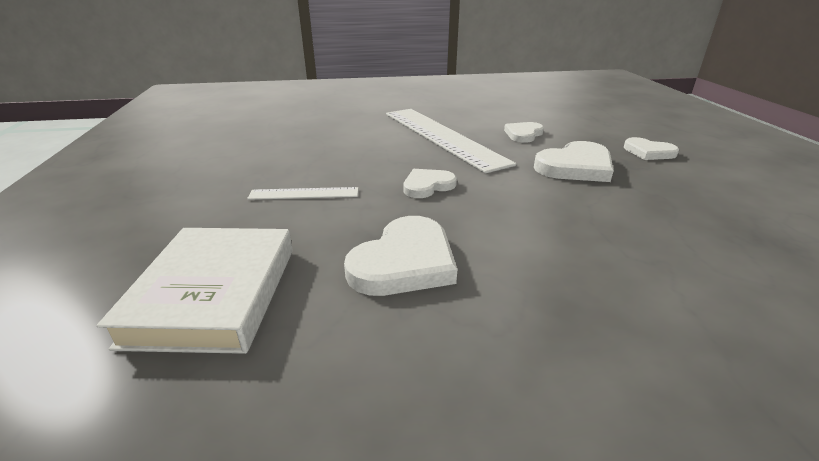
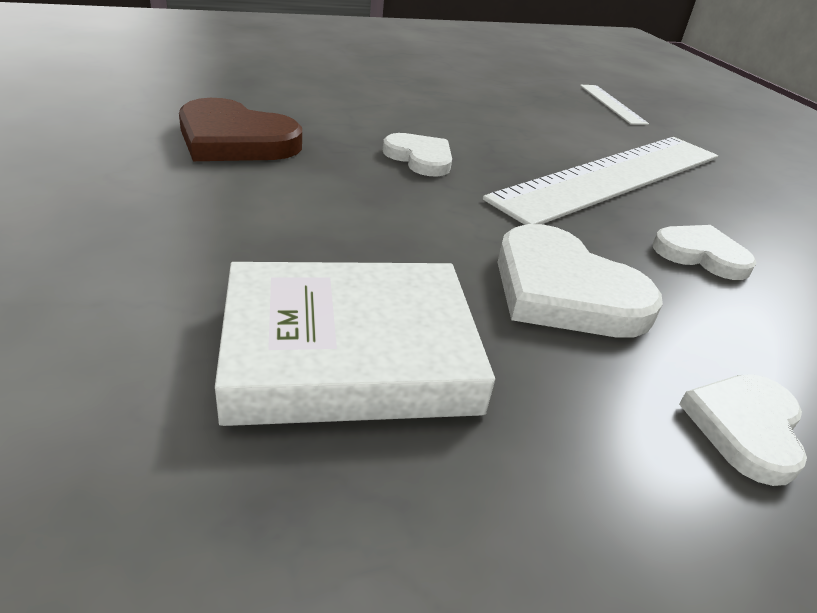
camera: 75 degrees right, 5 degrees up
(214, 294) = (197, 78): white book -> white book (349, 352)
(304, 194) = (374, 99): white ruler -> white ruler (611, 104)
(404, 262) = (235, 140): white heart -> brown heart

